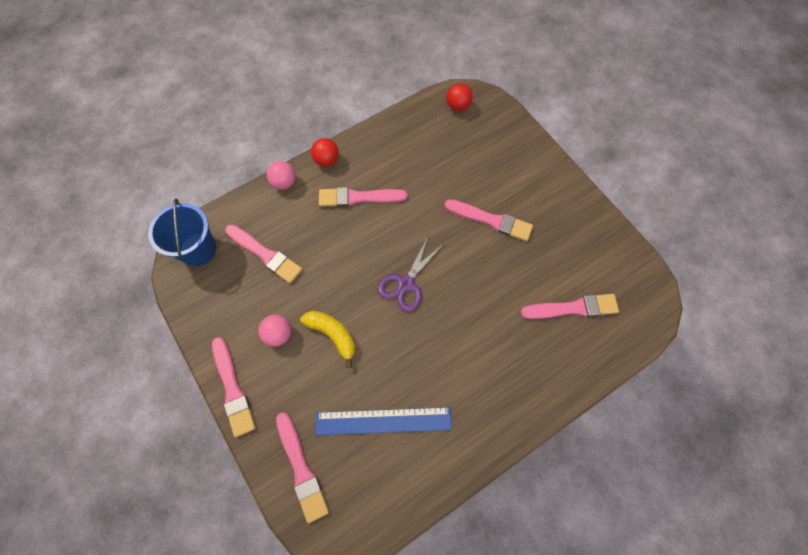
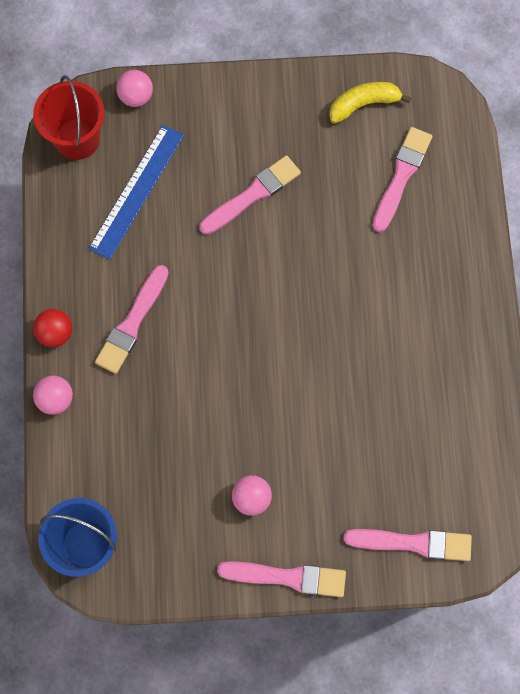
camera: 60 degrees left, 5 degrees up
(265, 254) = (142, 467): pink brush -> none
(332, 335) = (287, 439): yellow banana -> yellow banana (363, 104)
(383, 420) = (410, 435): blue ruler -> blue ruler (136, 191)
(406, 283) = (273, 329): purple scissors -> none
(458, 106) = (77, 139): red ball -> red bucket
(508, 121) = (136, 97): none -> pink ball

